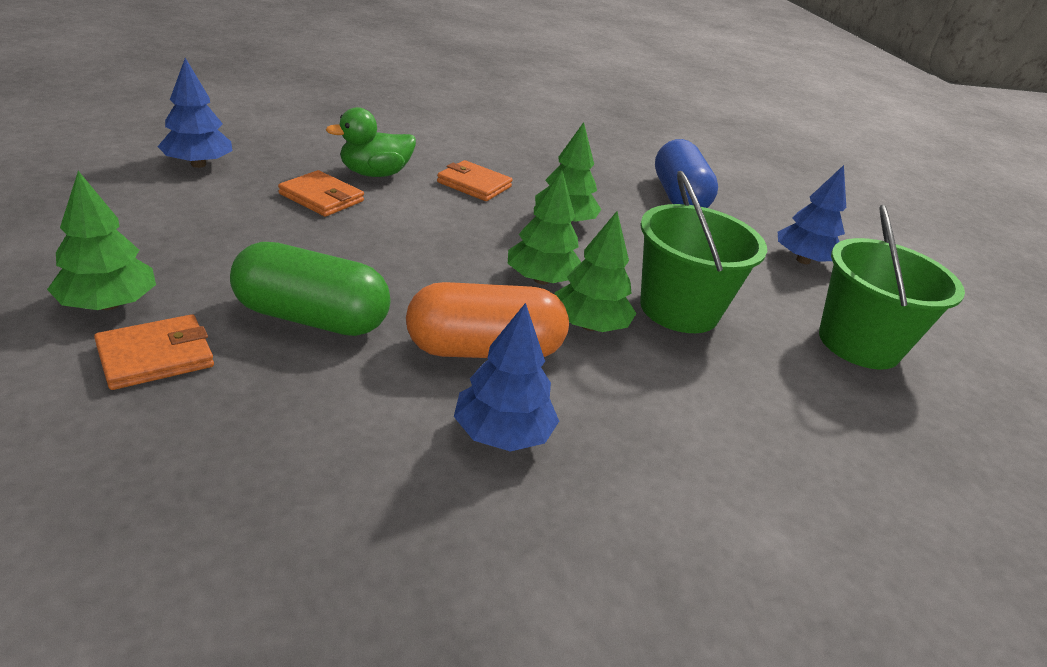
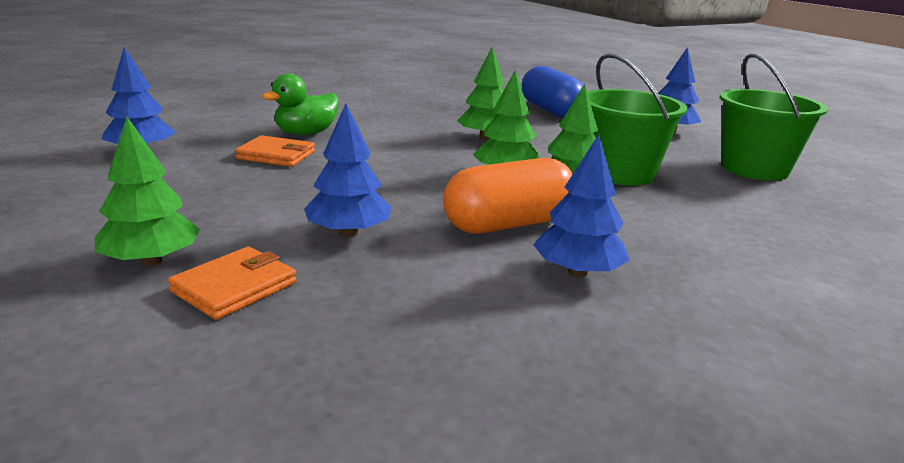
camera: 15 degrees left, 10 degrees down
(311, 318) = (349, 233): green capsule -> blue tree
(474, 184) = (393, 127): orange wallet -> none

